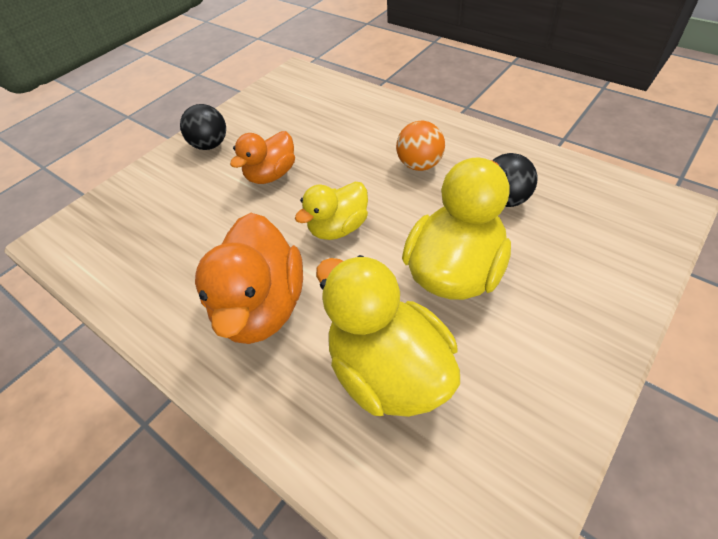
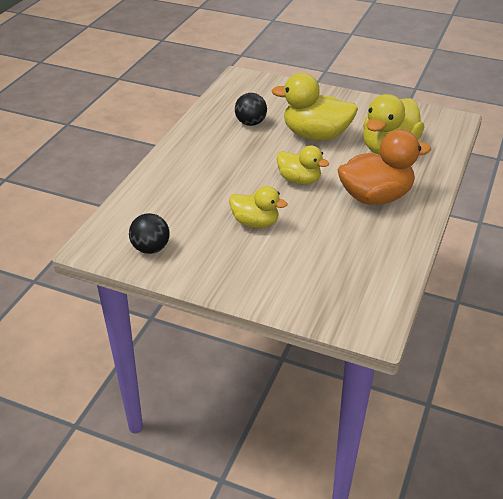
camera: 110 degrees left, 10 degrees down
(210, 145) = (224, 271): black ball -> black ball (151, 248)
(271, 175) = (255, 222): orange duck -> yellow duck
(419, 165) = (225, 156): orange ball -> none

